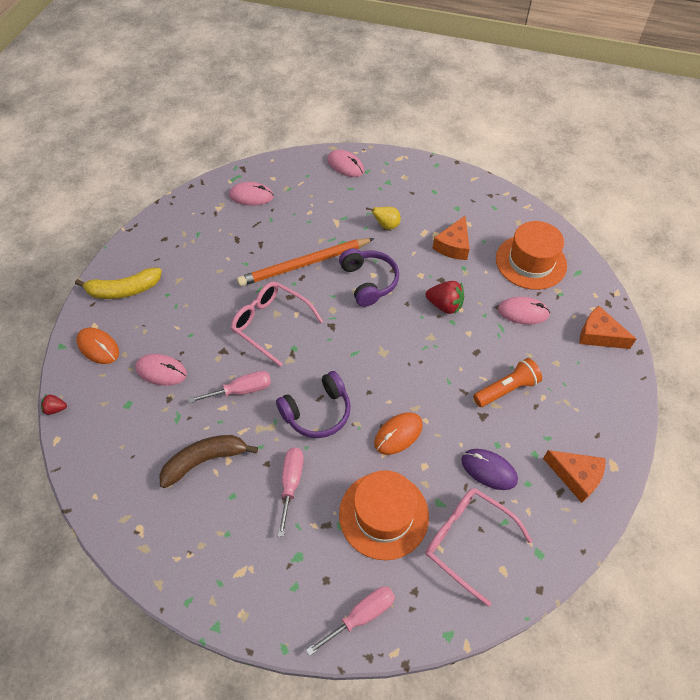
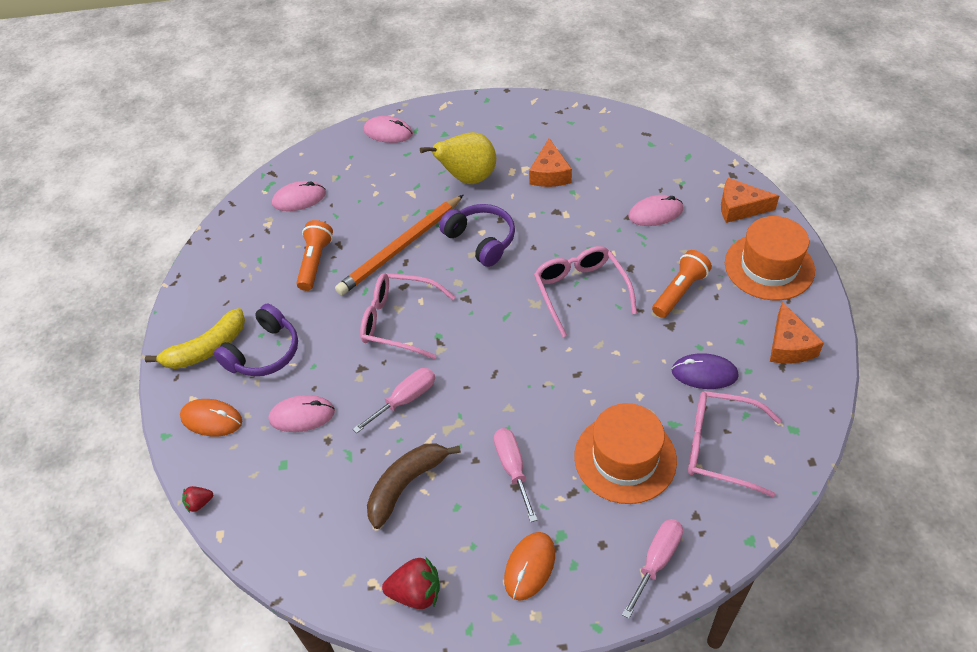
camera: 20 degrees left, 5 degrees down
(235, 251) = (315, 262): none -> orange flashlight
(317, 412) = (500, 388): purple headphones -> purple headphones (264, 352)
(386, 226) = (468, 178): yellow pear -> yellow pear, size x1.91
(398, 434) = (596, 376): orange mouse -> orange mouse (529, 567)
(424, 356) = (580, 291): none -> pink glasses
(444, 305) = (573, 235): red strawberry -> red strawberry (416, 592)
(531, 262) = (636, 162): orange hat -> orange hat (769, 266)
(576, 476) = (789, 345): orange cheese -> orange cheese turned 75 degrees clockwise

